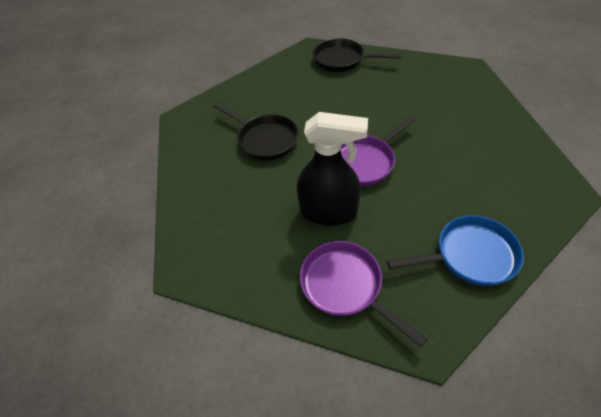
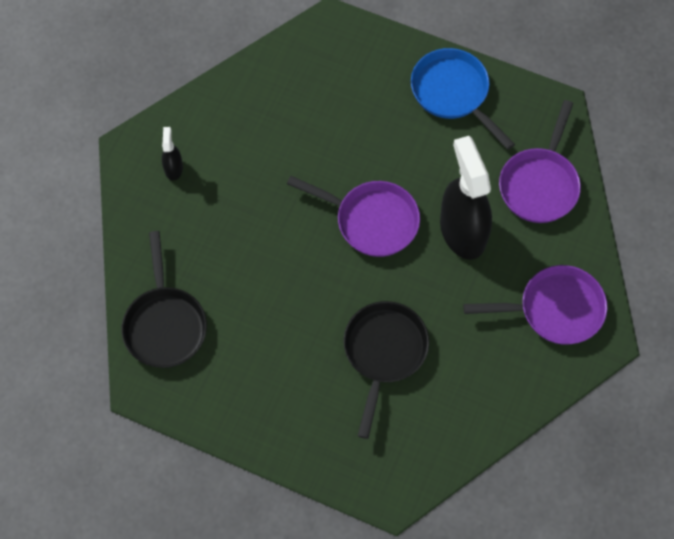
camera: 120 degrees left, 15 degrees up
(228, 247) = (555, 309): none -> purple pan
(448, 82) = (173, 168): none -> black spray bottle

